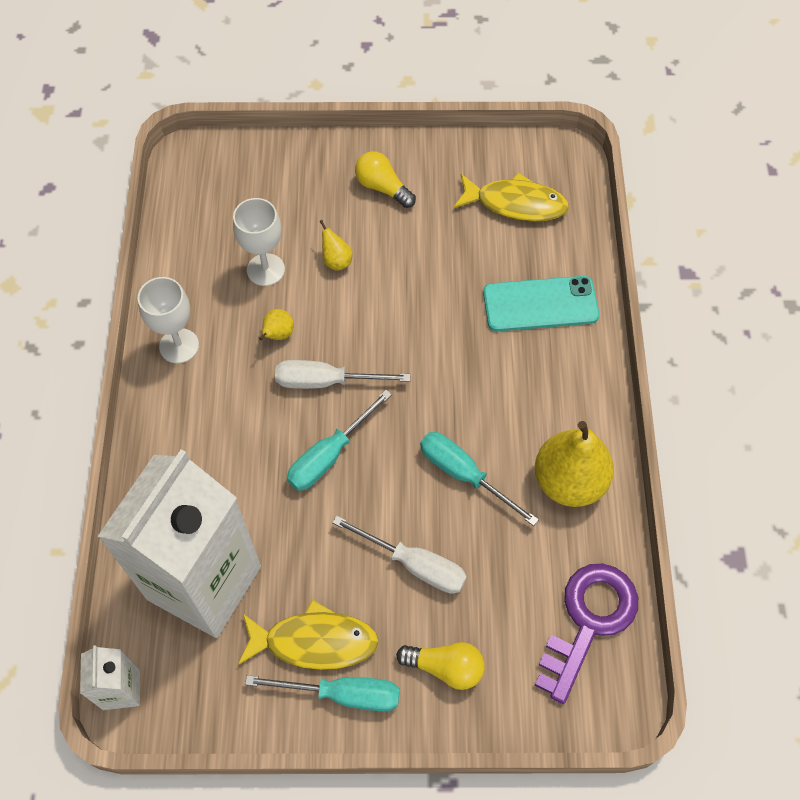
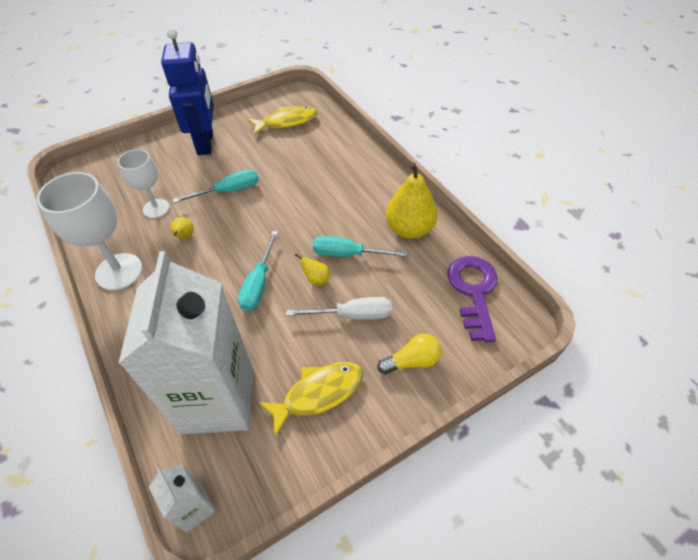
camera: 30 degrees left, 10 degrees down
(179, 346) = (119, 271): white goblet -> white goblet, size x1.57
(326, 381) = (231, 247): white screwdriver -> none
(336, 261) = (199, 186): yellow pear -> yellow pear (316, 279)
(342, 694) = (358, 415): turquoise screwdriver -> turquoise screwdriver (228, 191)
(382, 187) = (206, 143): yellow light bulb -> blue robot
(540, 304) = (332, 158): turquoise phone -> none

